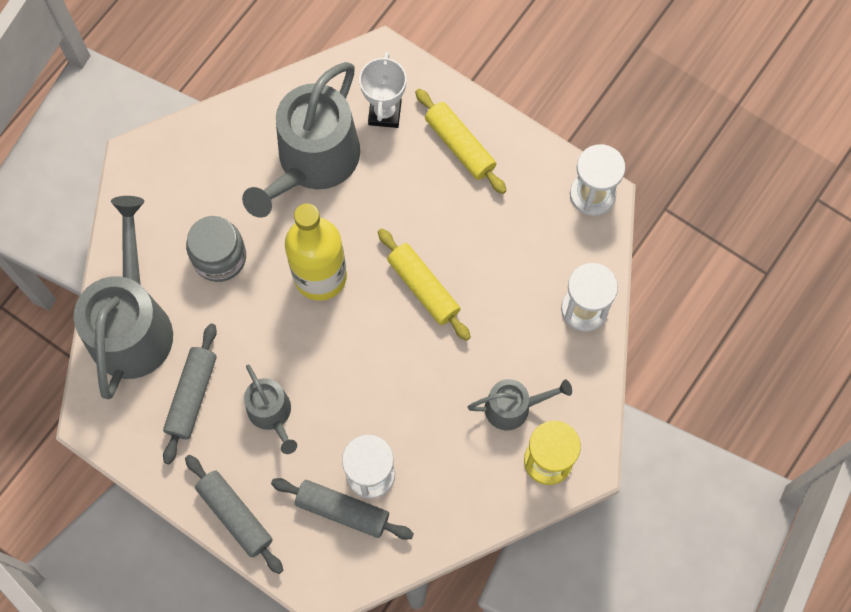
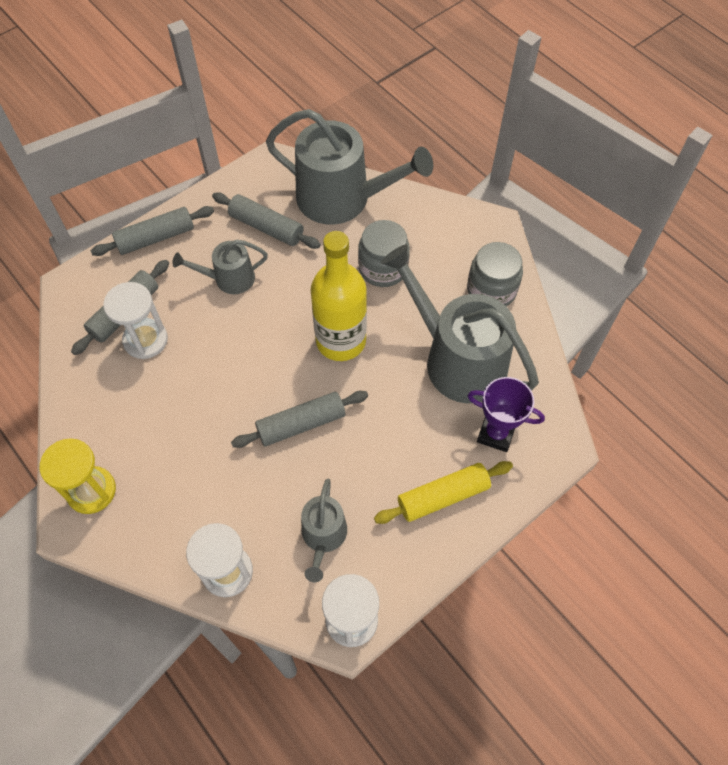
camera: 105 degrees right, 10 degrees down
(222, 145) = (491, 290): none -> grey jar
(385, 113) = (496, 434): white trophy -> purple trophy
(423, 288) = (301, 424): yellow rolling pin -> grey rolling pin
(513, 407) = (155, 473): grey watering can -> grey watering can (323, 536)

